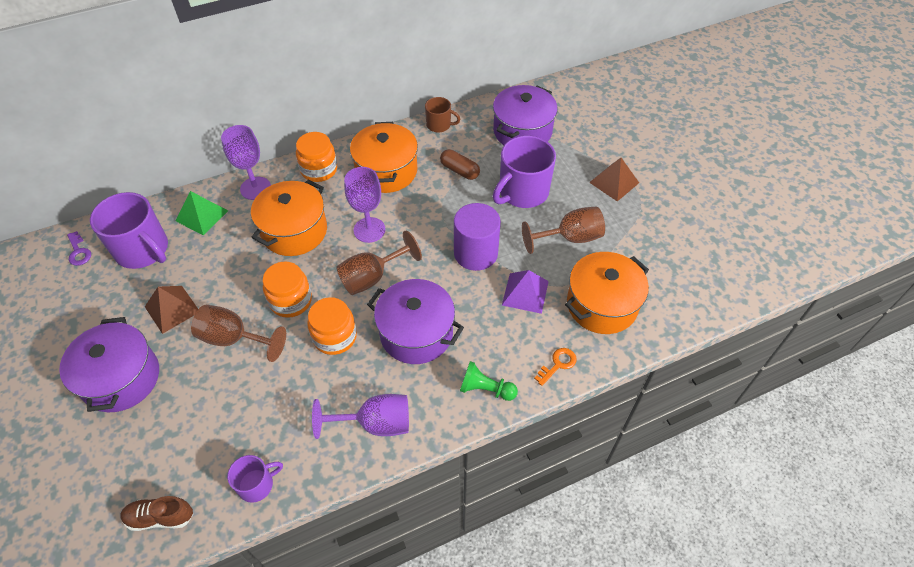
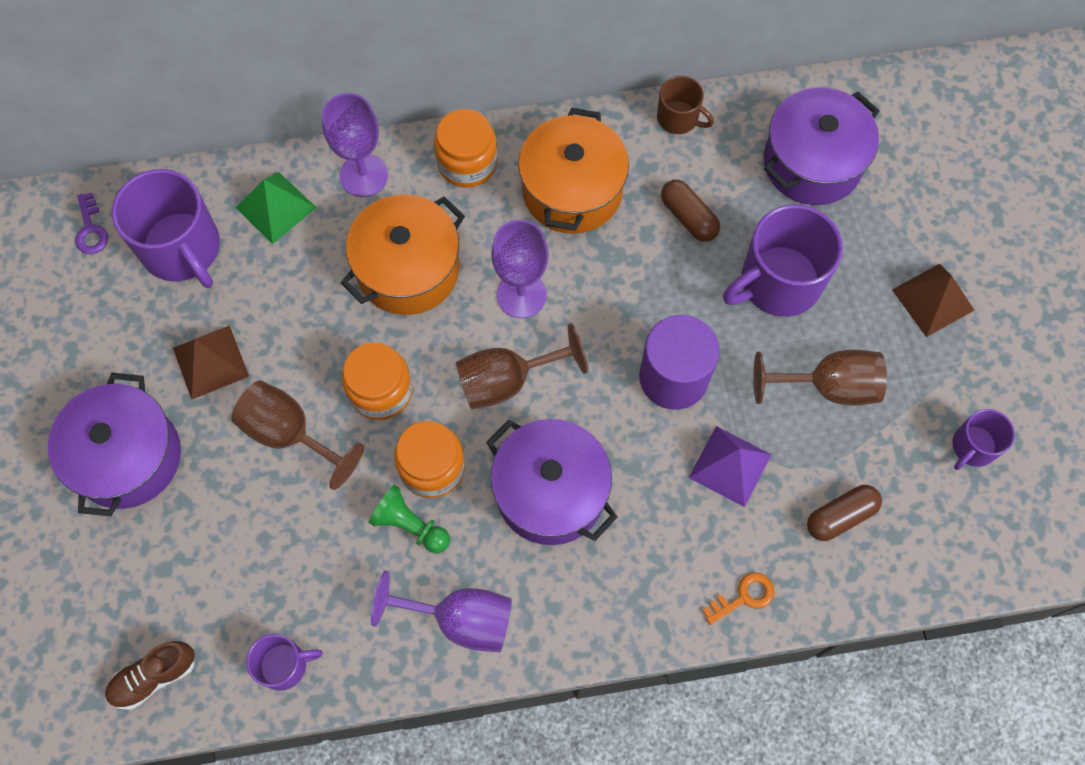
camera: 15 degrees right, 15 degrees up
(160, 517) = (154, 677): brown shoe -> brown shoe turned 45 degrees counterclockwise
(485, 389) = (628, 608): green pawn -> green pawn (410, 525)
(601, 305) = (840, 516): orange pot -> brown capsule
(665, 250) = (973, 446): none -> purple mug

